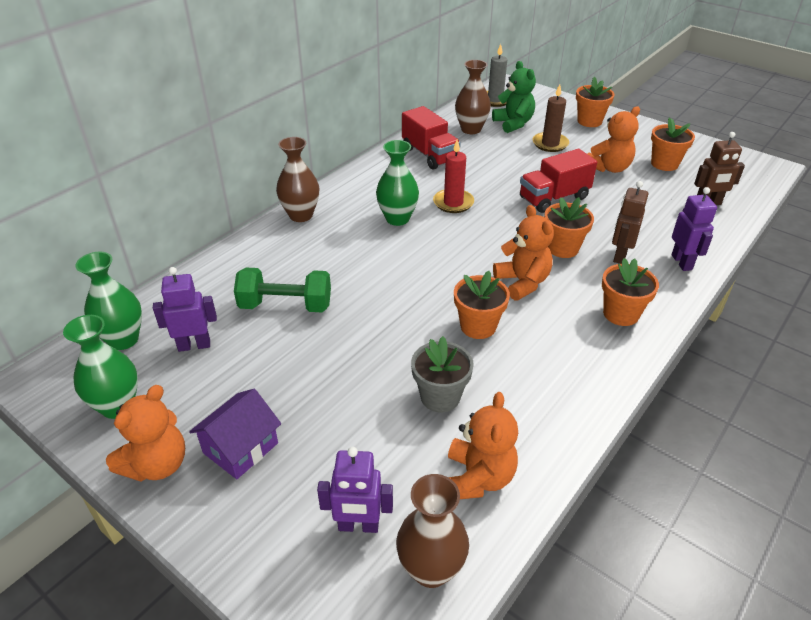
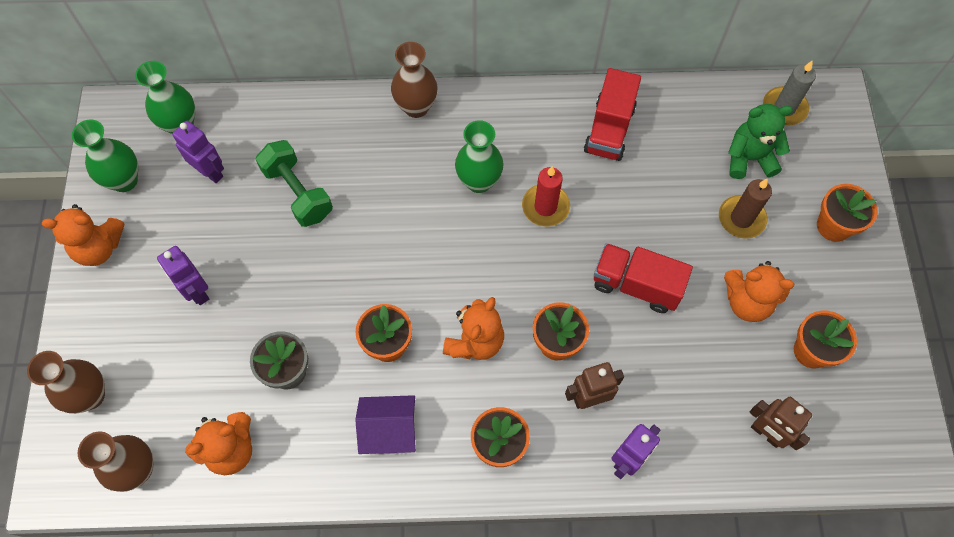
camera: 50 degrees right, 25 degrees up
(240, 448) = (146, 283): purple house -> purple house (389, 430)
(358, 526) = (138, 403): purple robot -> purple robot (197, 292)
(471, 129) = (696, 129): brown vase -> brown vase (90, 396)
(513, 124) = (749, 158): green teddy bear -> green teddy bear turned 120 degrees counterclockwise

